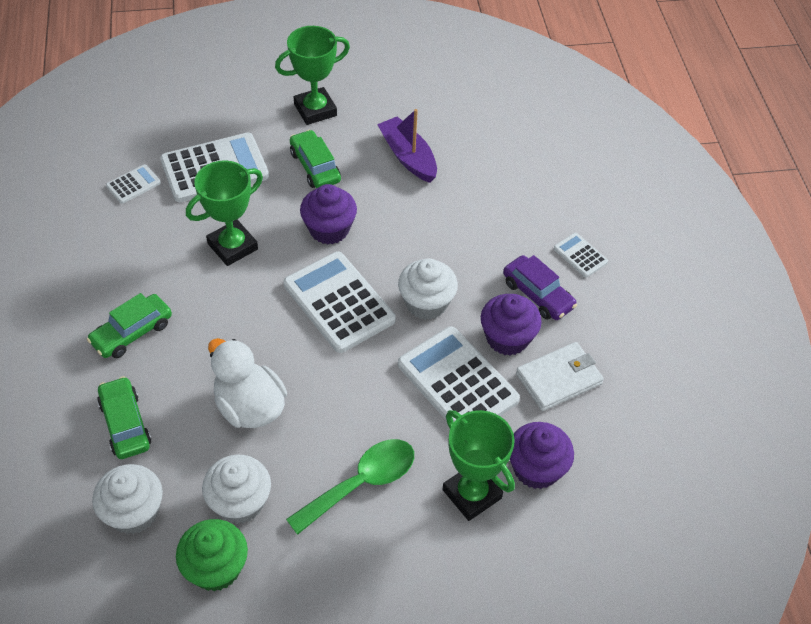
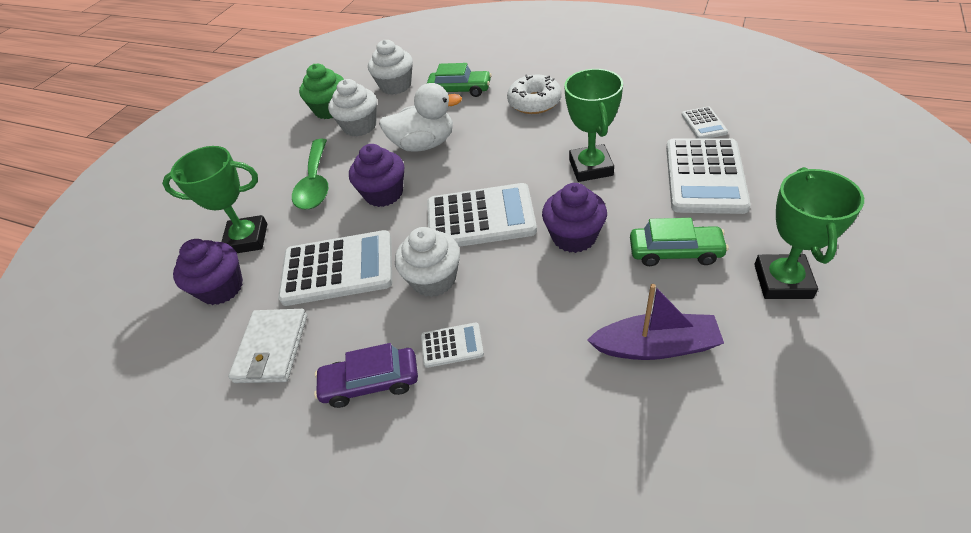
camera: 130 degrees right, 5 degrees down
(132, 332) = (534, 102): green car -> white donut
(507, 338) = (346, 327): purple cupcake -> purple cupcake (384, 194)
(580, 255) = (386, 464): white calculator -> white calculator (452, 345)

